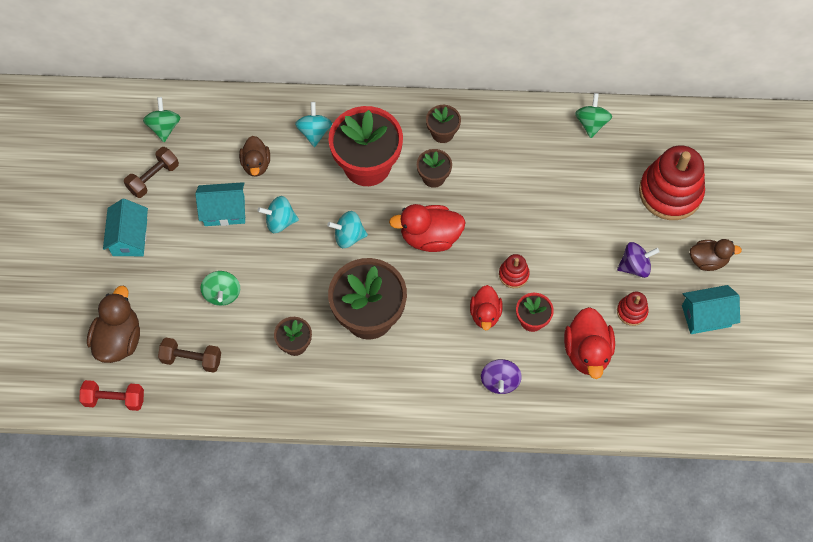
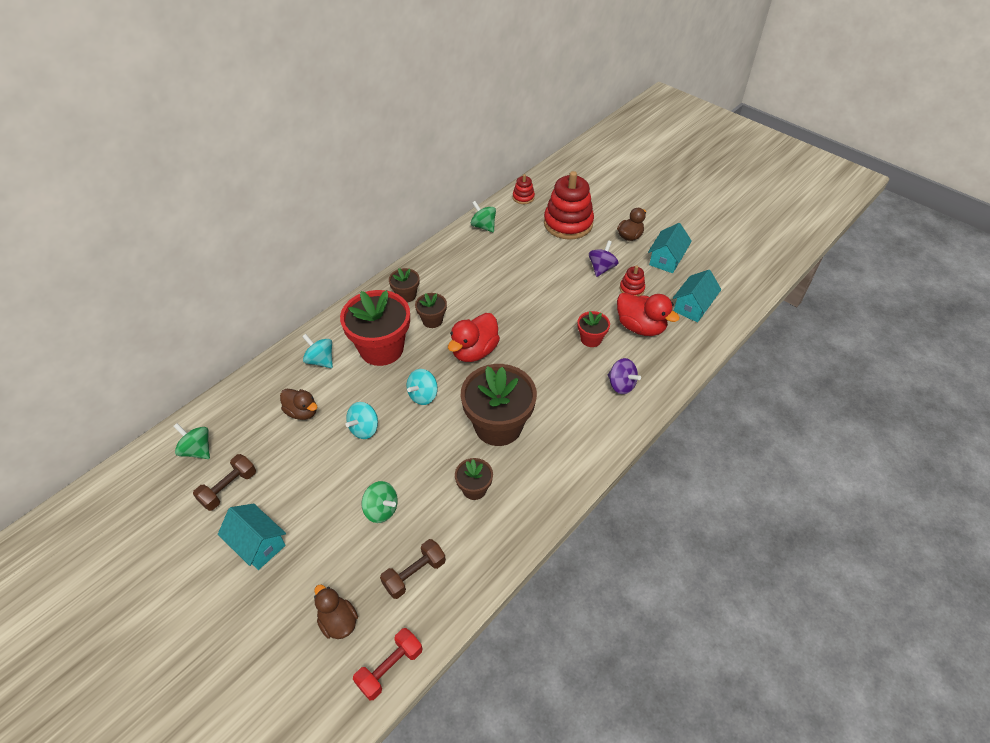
camera: 50 degrees left, 15 degrees down
(119, 339) = (338, 621): brown duck -> brown duck, size x0.66
(153, 178) = (229, 488): brown dumbbell -> brown dumbbell turned 45 degrees clockwise
(224, 211) = (314, 459): turquoise house -> turquoise house (693, 306)
(485, 314) = (562, 360): red duck -> none
(513, 274) = (548, 327): red stacking toy -> red stacking toy (523, 197)

